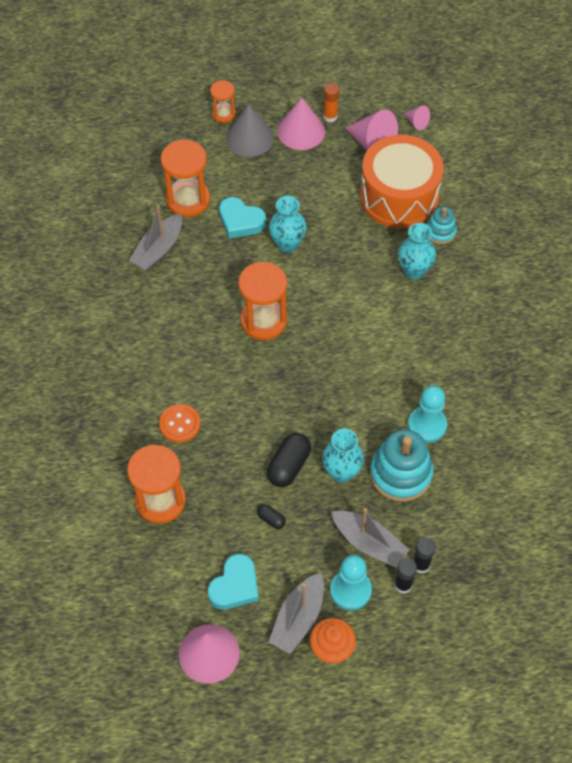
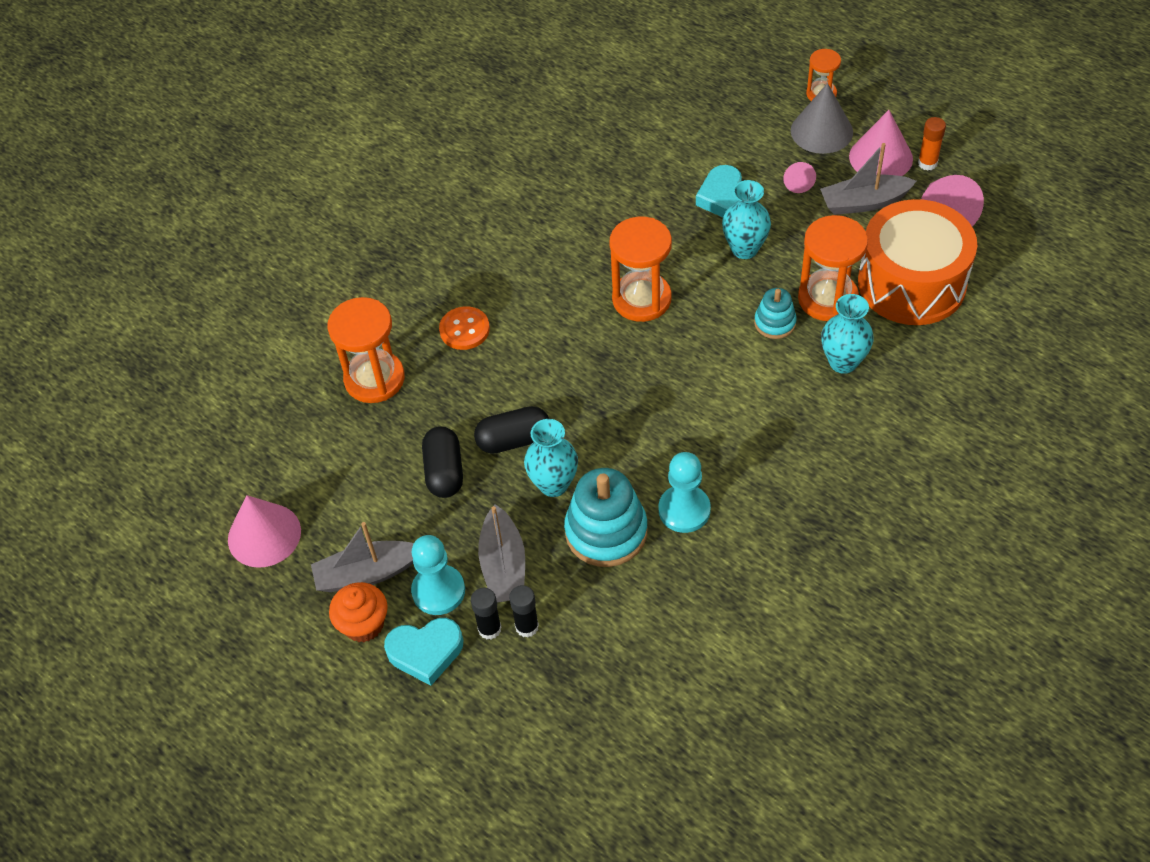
camera: 50 degrees right, 5 degrees down
(158, 249) = (620, 171): grey boat -> grey boat (864, 202)
(188, 200) = (697, 147): orange hourglass -> orange hourglass (827, 298)
(235, 586) = (349, 500): turquoise heart -> turquoise heart (425, 652)
(271, 519) = (444, 472): black capsule -> black capsule, size x1.95
(416, 122) = (1016, 227): pink cone -> pink cone (797, 183)
(440, 232) = (916, 346): turquoise stacking toy -> turquoise stacking toy (775, 323)

